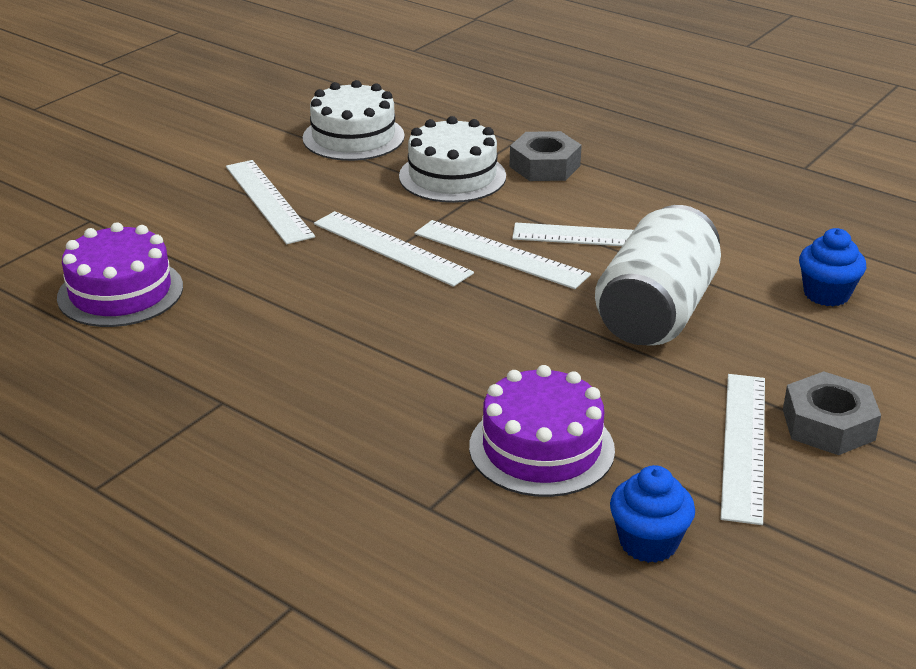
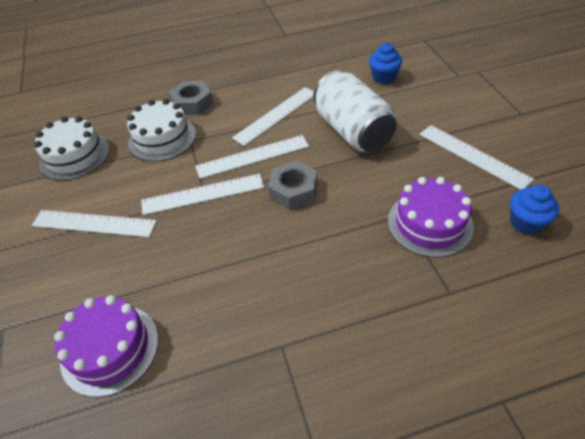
camera: 50 degrees left, 15 degrees up
(828, 424) = (475, 125): grey nut -> grey nut (293, 190)

